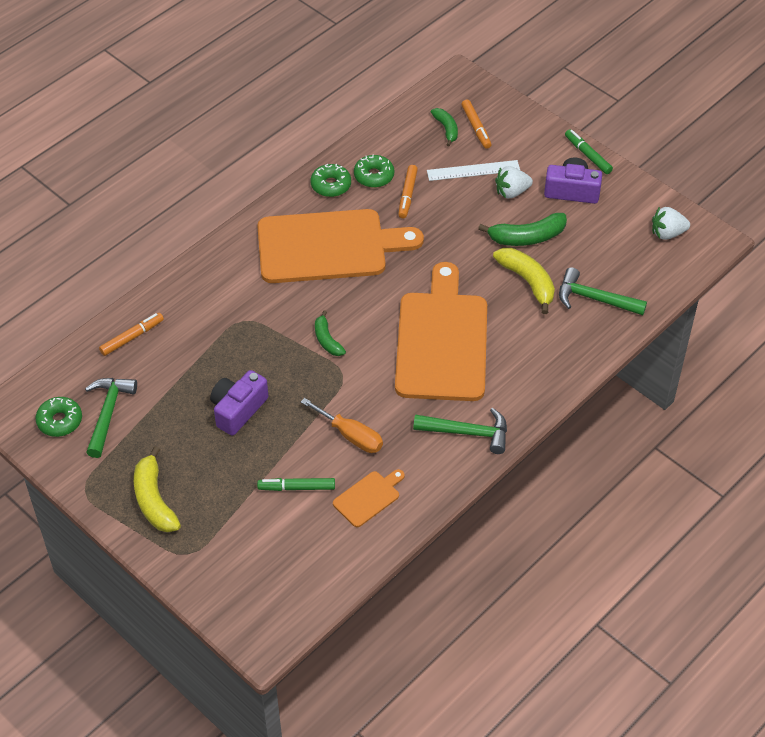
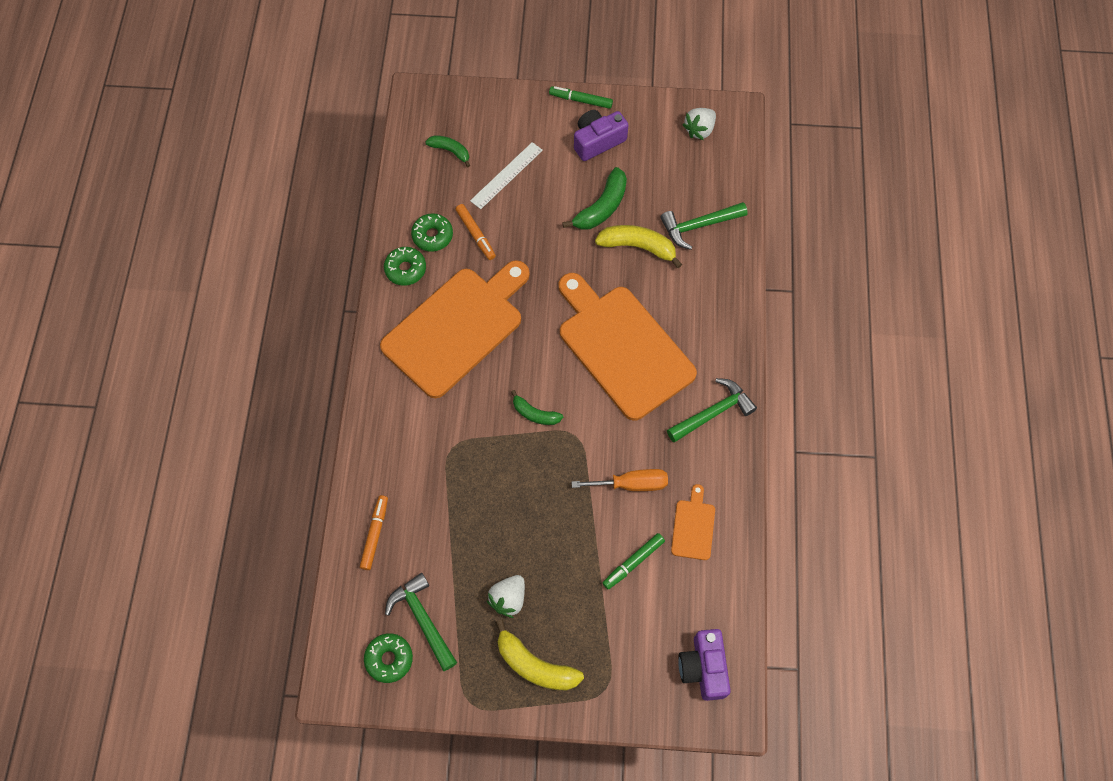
camera: 40 degrees left, 15 degrees up
(238, 410) = (524, 531): purple camera -> purple camera (703, 668)
(476, 127) = (472, 134): orange marker -> none
(512, 192) = (554, 174): white strawberry -> white strawberry (508, 599)

